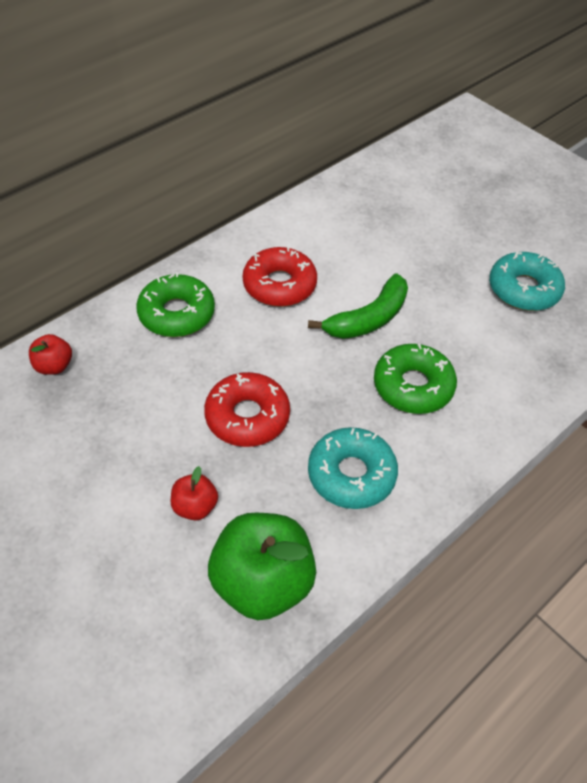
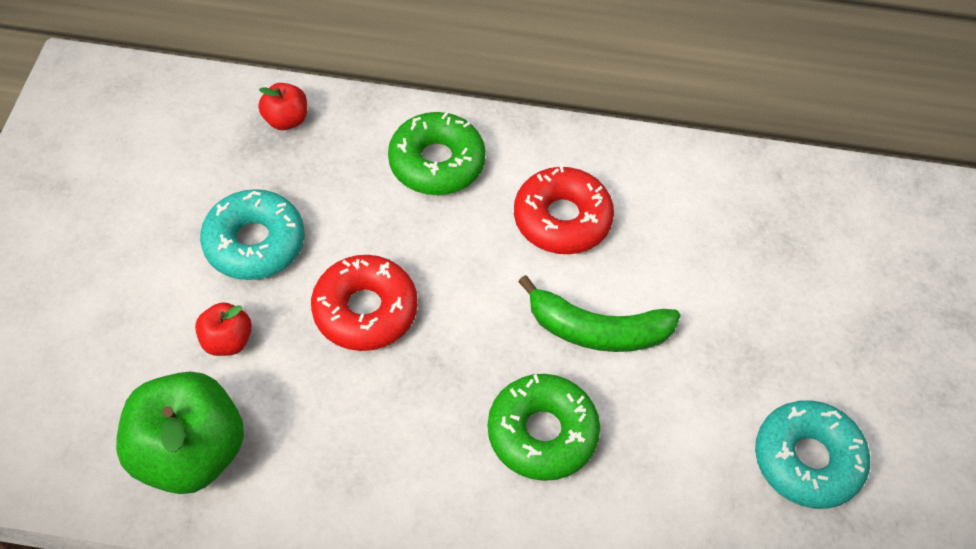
camera: 50 degrees right, 5 degrees up
(351, 474) = (374, 448): turquoise donut -> turquoise donut (254, 243)

